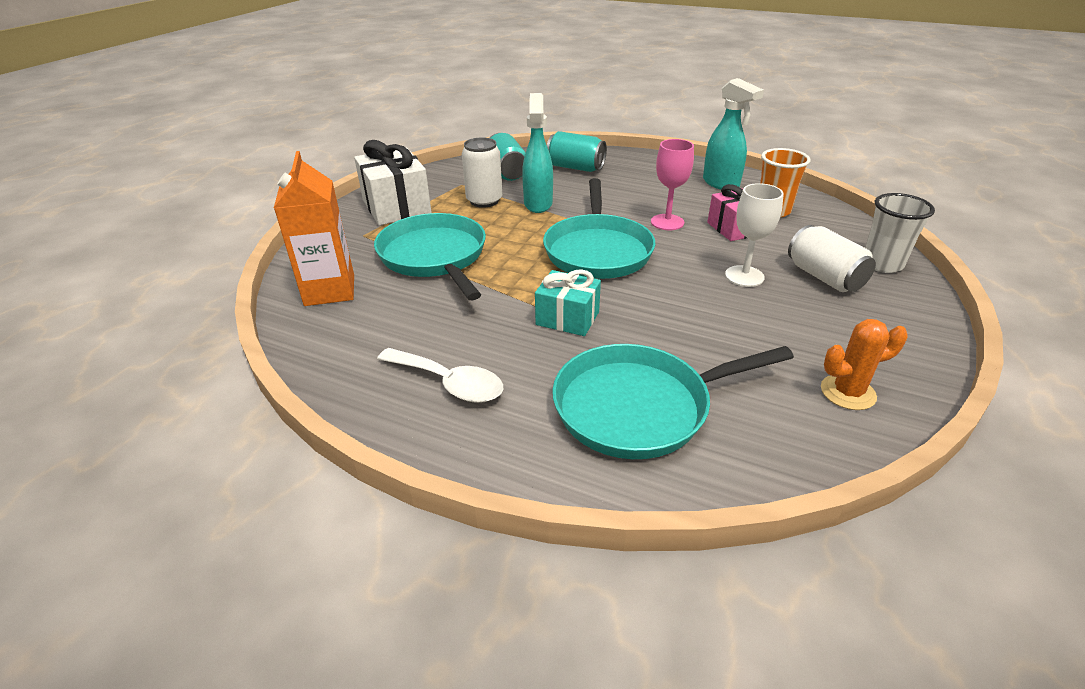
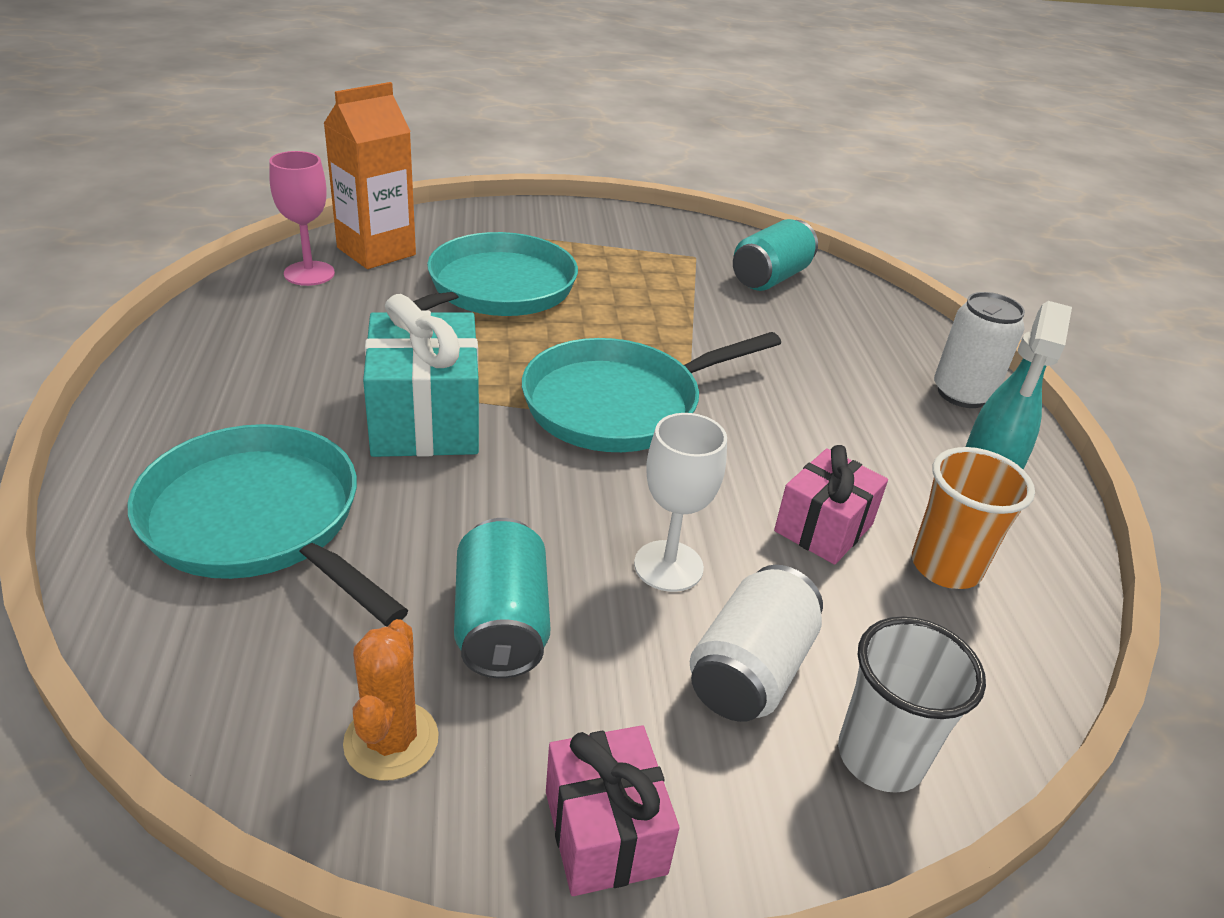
camera: 55 degrees right, 0 degrees up
(396, 207) = (589, 233): white gift -> none
(449, 383) = (244, 371): white spoon -> none
(484, 201) = (668, 284): white can -> white can (962, 394)
(538, 204) = (704, 325): turquoise spray bottle -> none
(567, 318) = (425, 419): turquoise gift -> turquoise gift, size x1.59
(575, 167) = (854, 328): turquoise can -> turquoise can (501, 624)
(667, 222) = (770, 451): pink goblet -> pink goblet (309, 273)
(847, 392) = (391, 741): orange cactus -> orange cactus turned 45 degrees clockwise
(915, 343) = (604, 832): none -> pink gift

